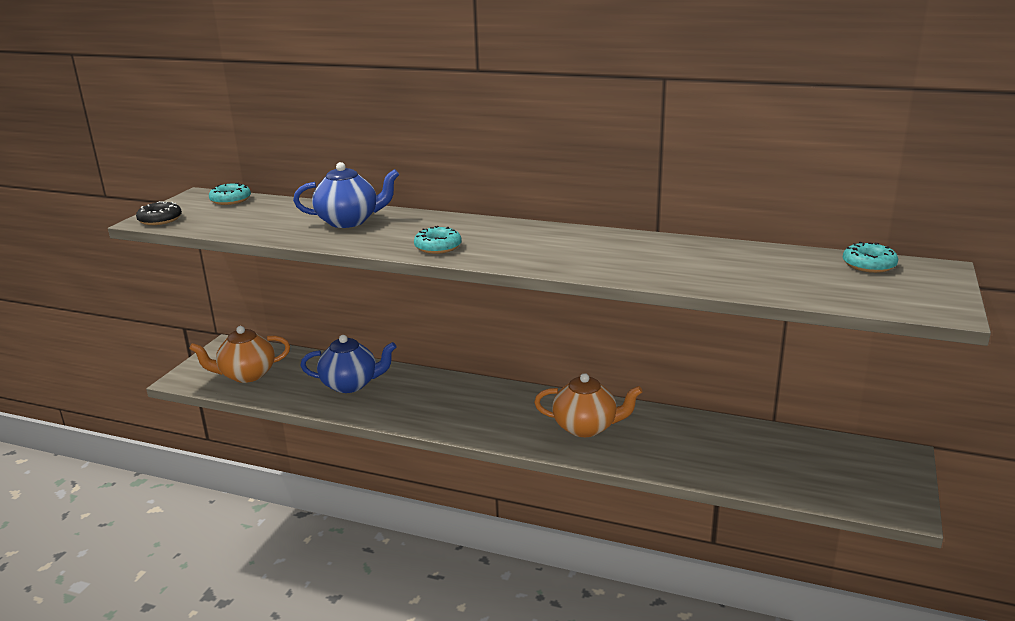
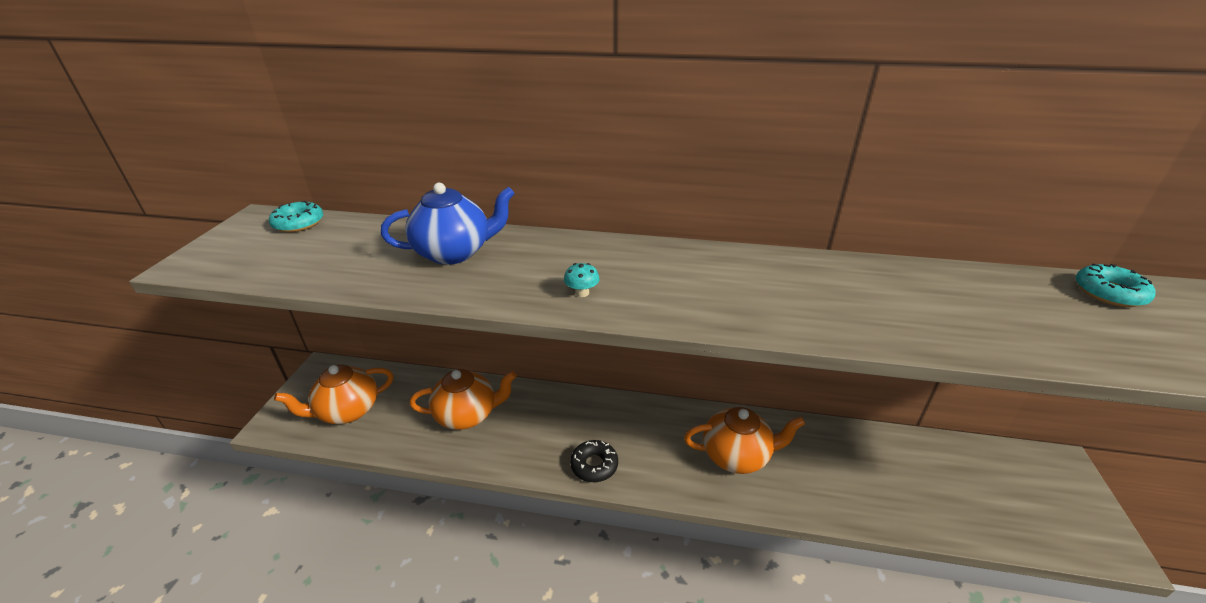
camera: 10 degrees left, 10 degrees up
(160, 219) = (204, 262): black donut -> black donut (594, 465)
(350, 384) = (467, 415): blue teapot -> orange teapot
(438, 247) = (582, 293): turquoise donut -> turquoise mushroom

